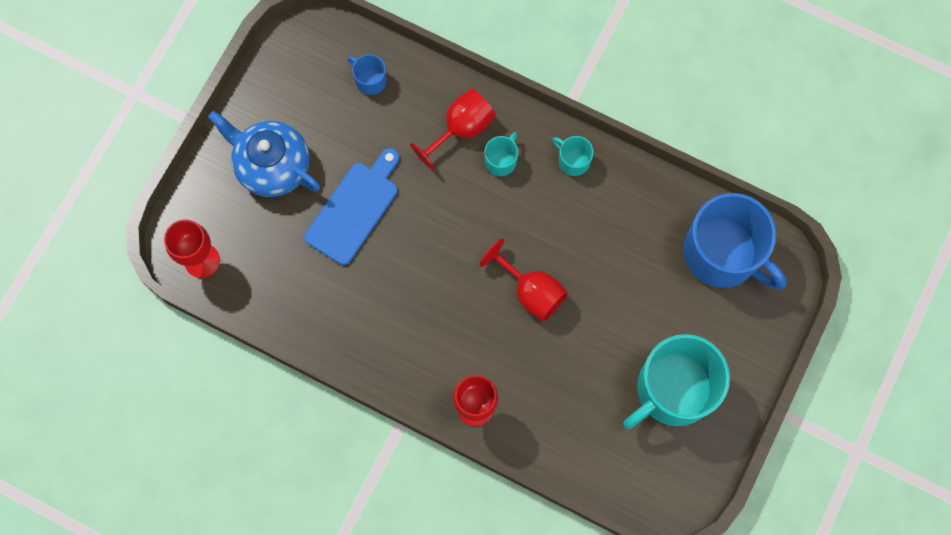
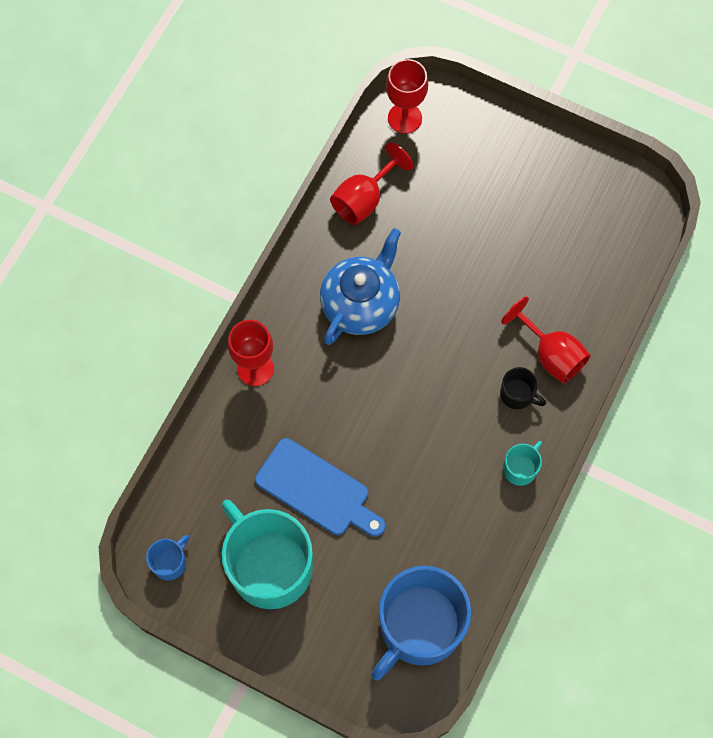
camera: 90 degrees right, 5 degrees down
(272, 166) = (503, 176): blue teapot -> blue teapot (361, 303)
(354, 209) = (460, 252): blue cutting board -> blue cutting board (317, 489)
(370, 80) = (600, 265): blue mug -> blue mug (170, 562)
(501, 160) = (518, 394): turquoise mug -> black mug
(531, 291) = (375, 423): red goblet -> red goblet (364, 199)

